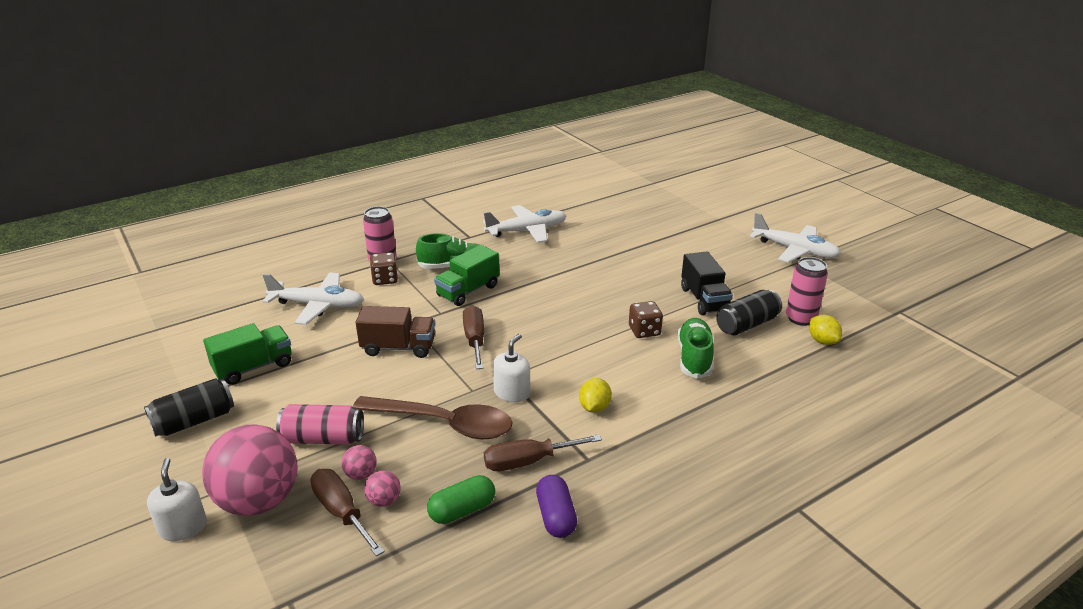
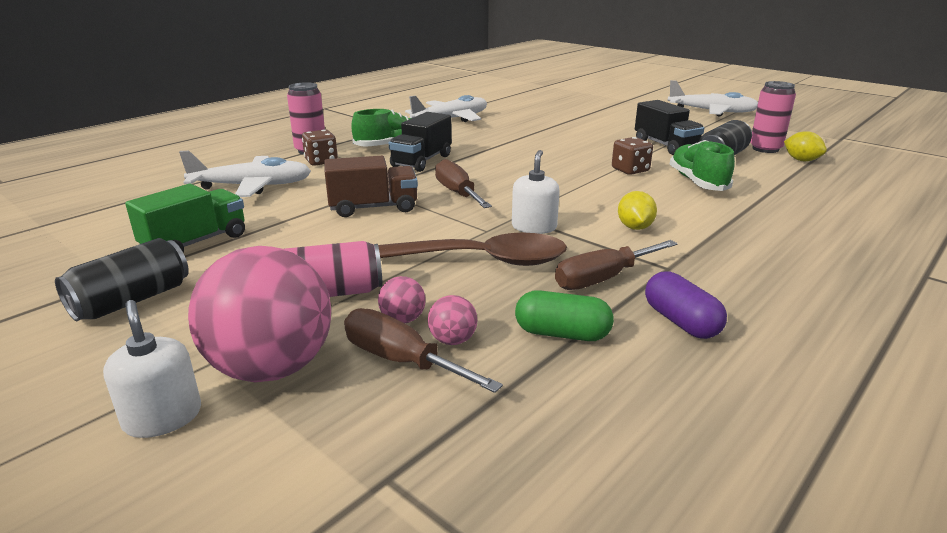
camera: 15 degrees left, 5 degrees down
(462, 510) = (562, 334): green capsule -> green capsule turned 60 degrees clockwise
(468, 291) = (421, 161): green truck -> black truck

